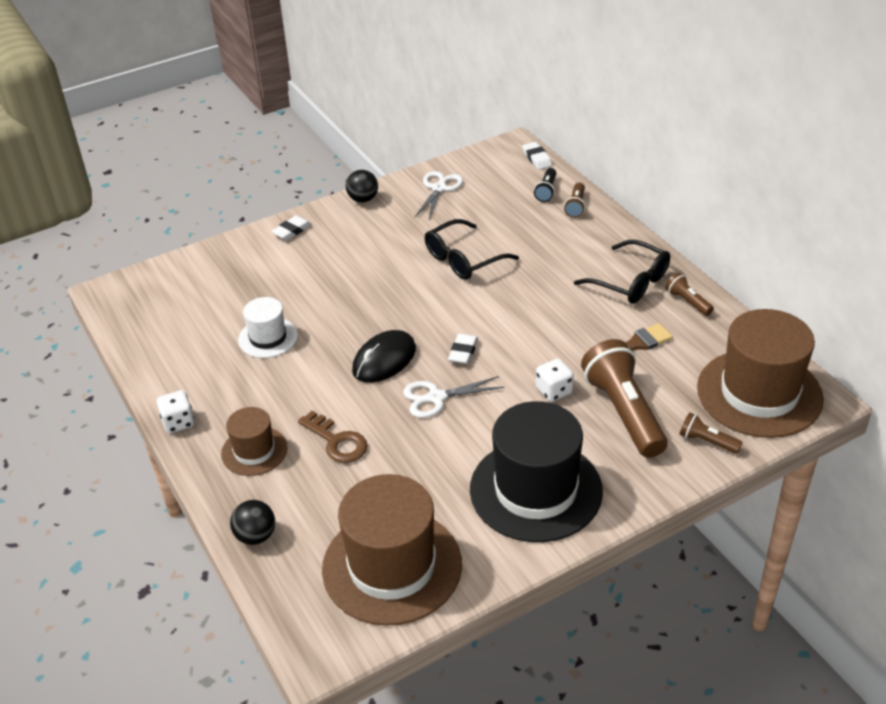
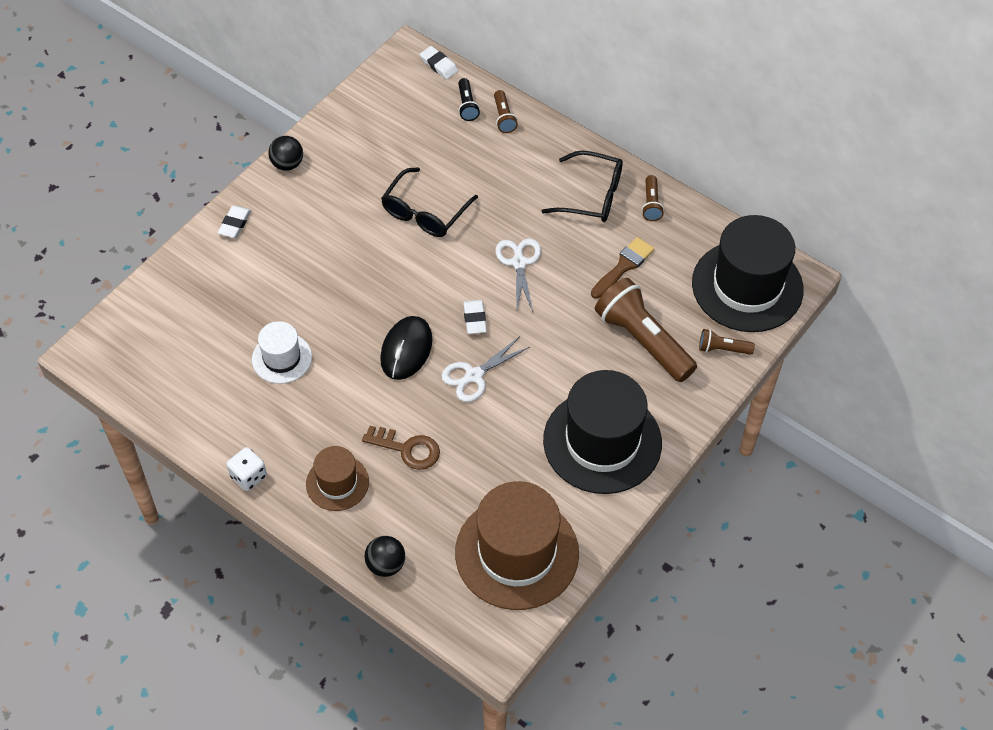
camera: 25 degrees left, 15 degrees up
(439, 188) = (359, 130): white scissors -> white scissors (519, 263)
(554, 391) = (574, 336): white dice -> none
(687, 301) = (651, 204): brown flashlight -> brown flashlight turned 120 degrees counterclockwise
(759, 393) = (747, 286): brown hat -> black hat

